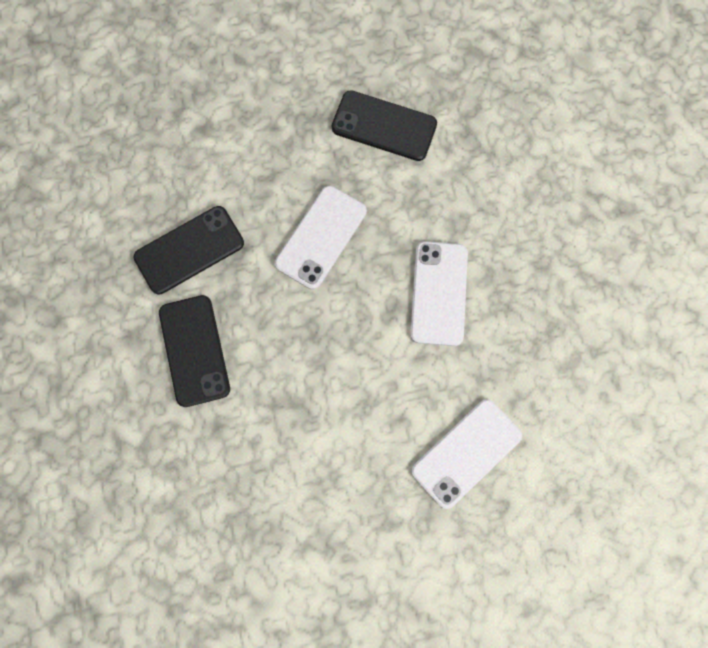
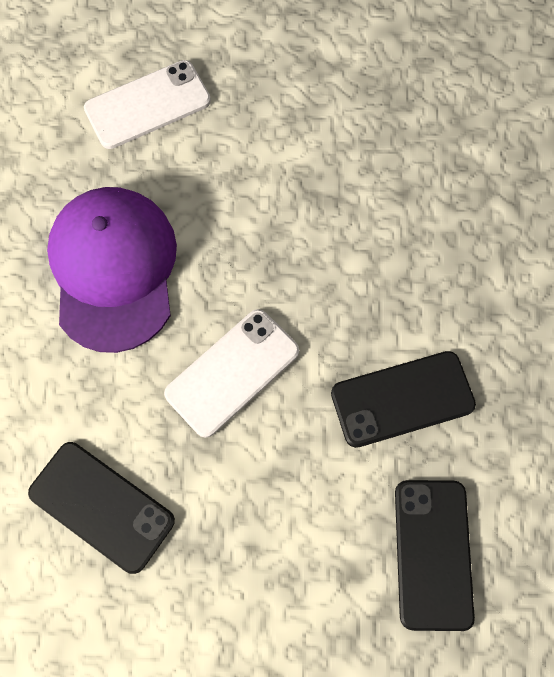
camera: 165 degrees left, 5 degrees down
(194, 350) = (416, 276): black phone -> black phone (432, 553)
(438, 293) = (114, 269): white phone -> purple cap

